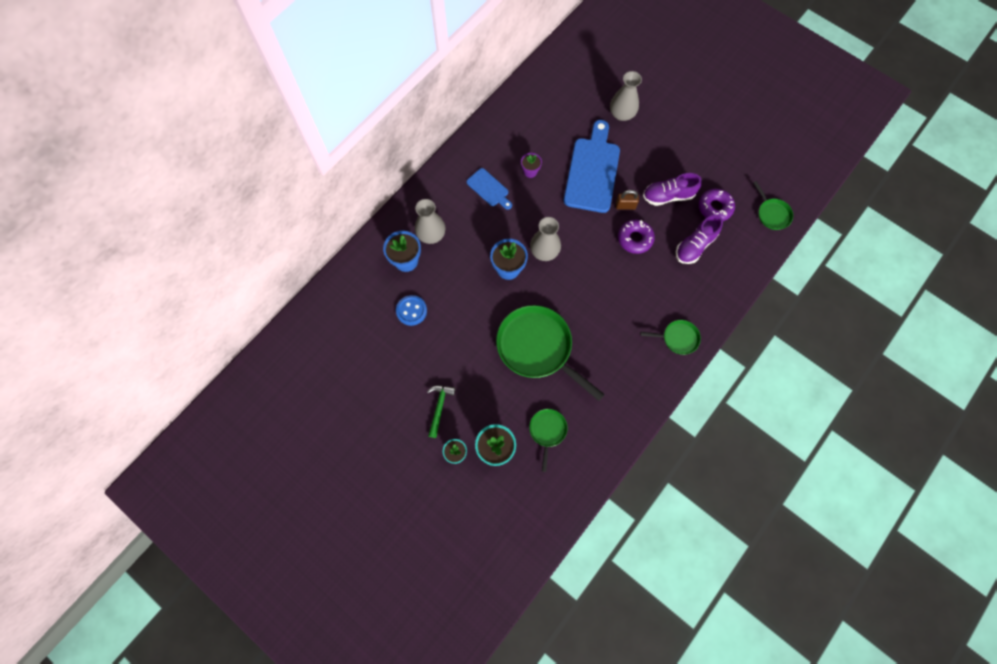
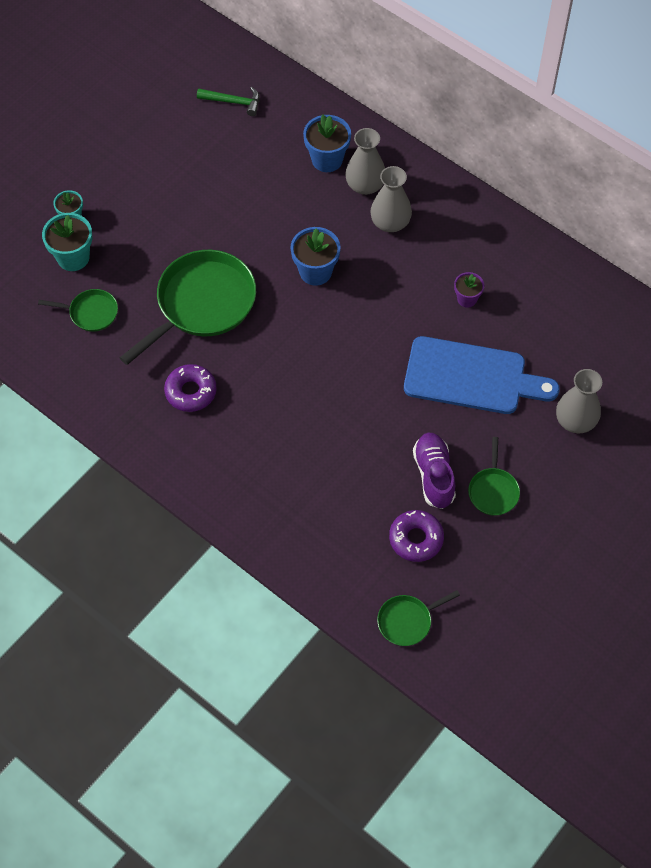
camera: 90 degrees right, 10 degrees down
(411, 311) = (257, 167): blue button -> none
(439, 407) = (130, 199): green hammer -> green hammer (233, 102)
(489, 189) = (437, 249): blue cutting board -> none
(544, 251) = (341, 314): grey vase -> grey vase (390, 223)
(625, 206) = (415, 417): brown padlock -> none
(635, 239) = (362, 427): purple donut -> purple donut (191, 392)
(678, 338) = (208, 472): green pan -> green pan (493, 491)
(695, 245) = (351, 505): purple shoe -> none

